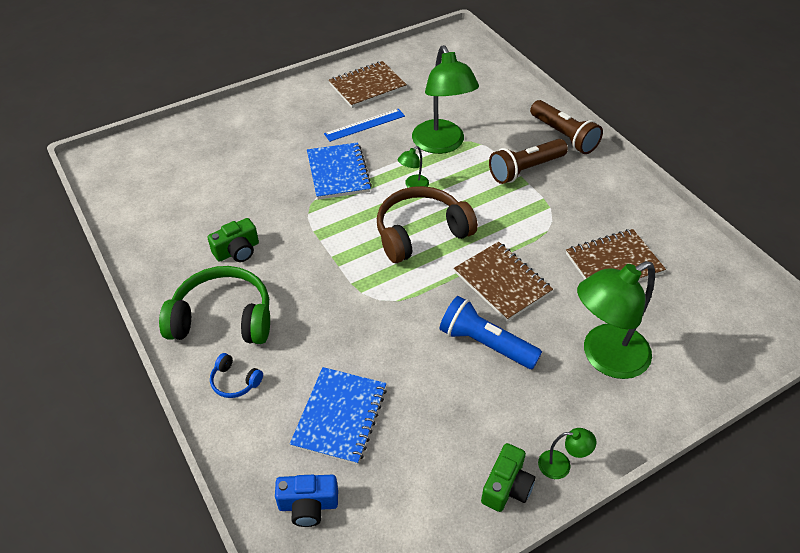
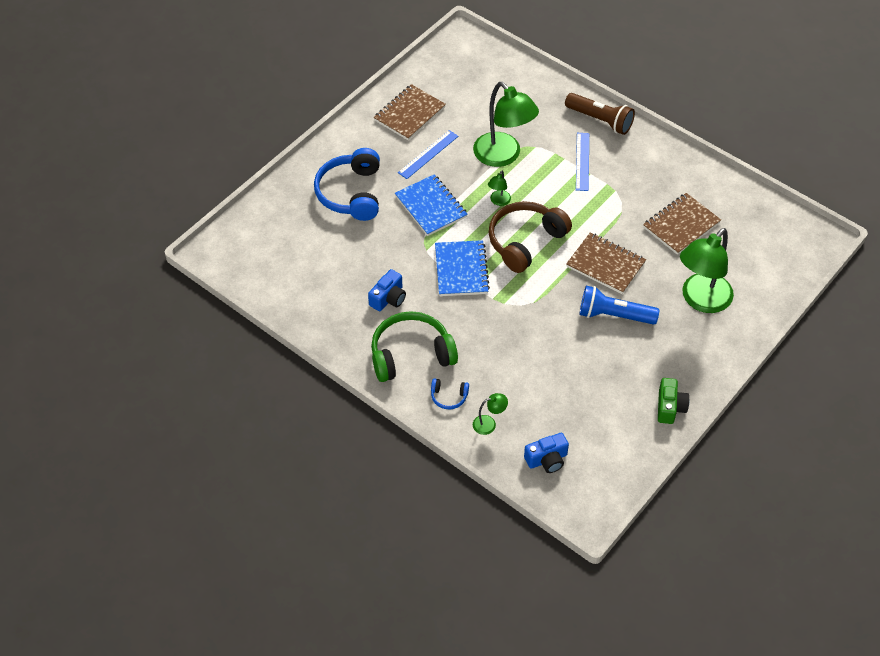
camera: 20 degrees left, 5 degrees up
(237, 251) = (388, 298): green camera -> blue camera
(266, 141) = (351, 193): none -> blue headphones
(340, 417) = (537, 397): blue notebook -> blue notebook (461, 270)
(525, 169) = (582, 161): brown flashlight -> blue ruler
(561, 465) = (699, 382): green lamp -> green lamp (489, 423)

